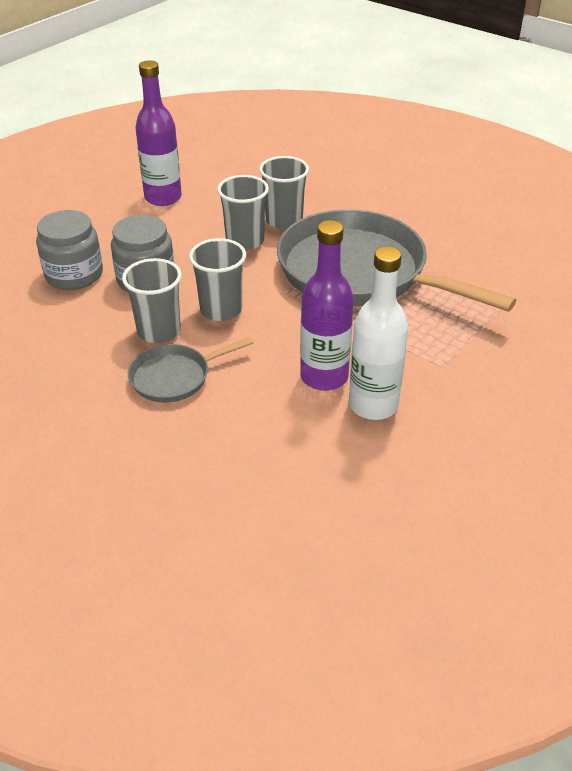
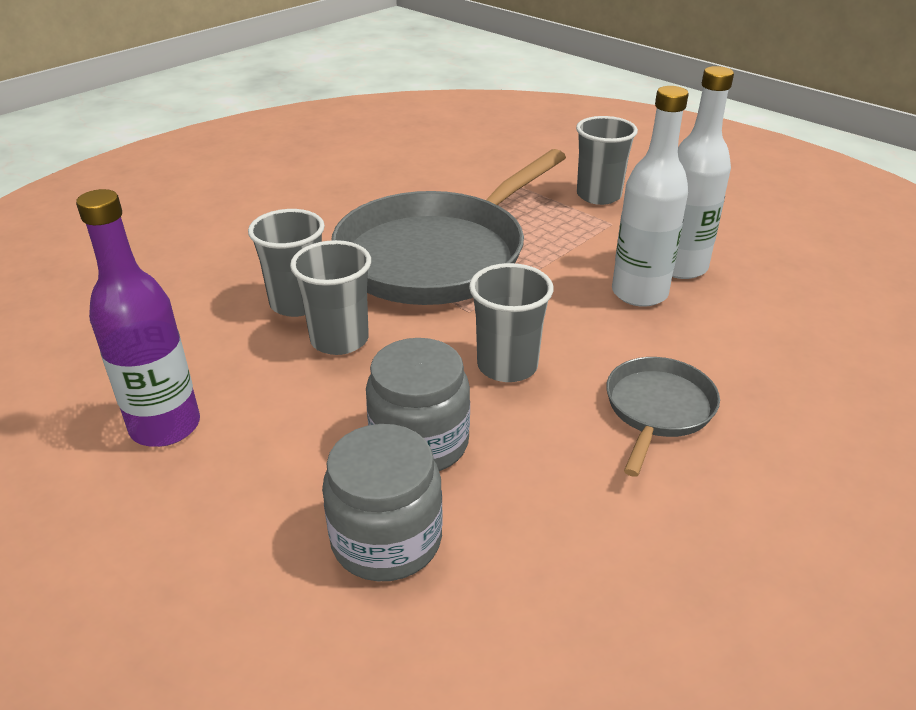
camera: 85 degrees left, 5 degrees down
(159, 331) = (556, 426): grey cup -> grey cup (598, 195)
(174, 377) = (658, 409): grey pan -> grey pan turned 135 degrees counterclockwise
(324, 377) = (639, 293): purple bottle -> white bottle

